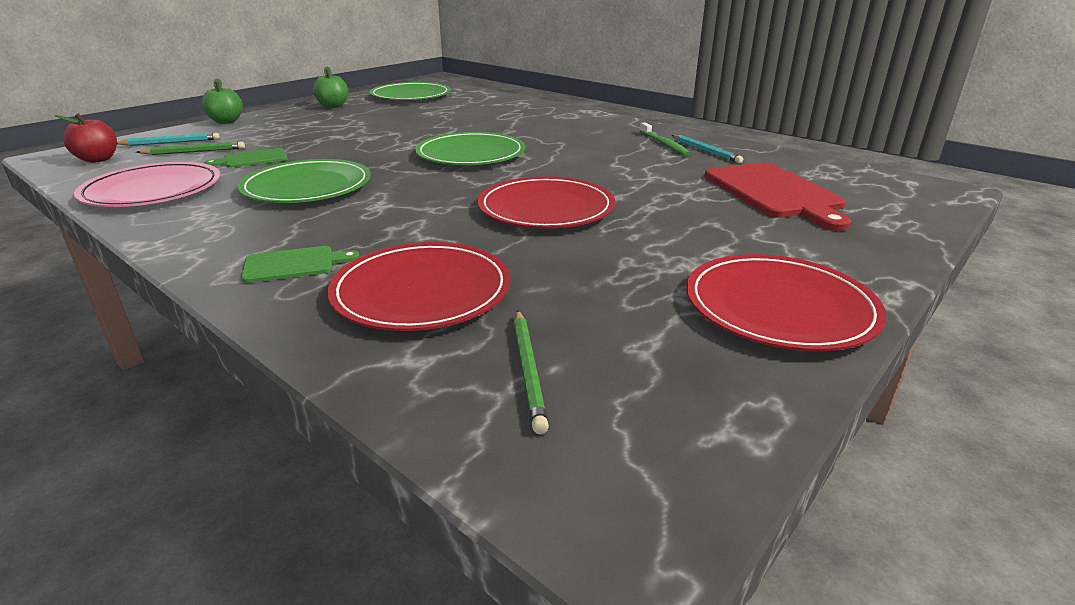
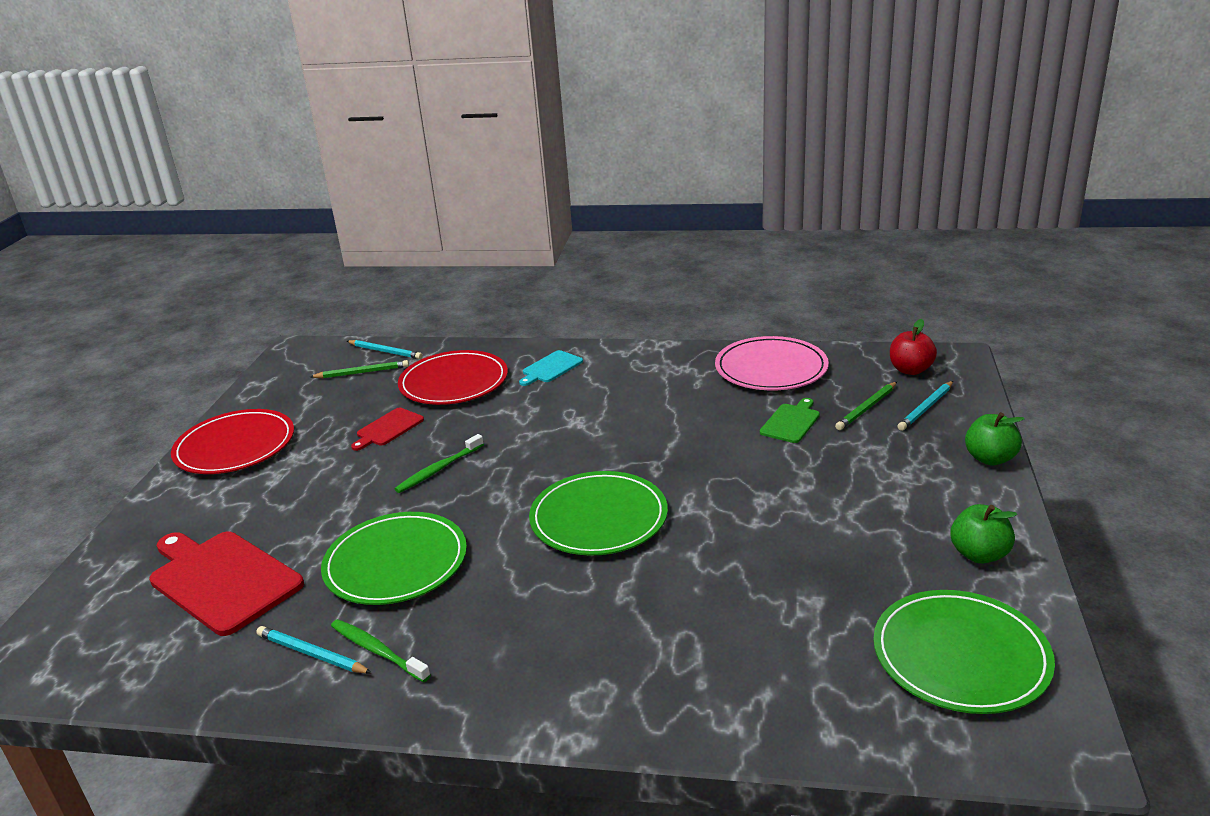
camera: 150 degrees right, 0 degrees up
(294, 264) = (550, 368): green cutting board -> turquoise cutting board
(307, 187) = (667, 415): green plate -> green plate (396, 563)
(446, 408) = (385, 352): none -> turquoise pencil
(528, 370) = (362, 372): green pencil -> green pencil turned 120 degrees clockwise
(546, 208) = (438, 469): red plate -> green toothbrush
(561, 260) = (388, 428): none -> red cutting board

